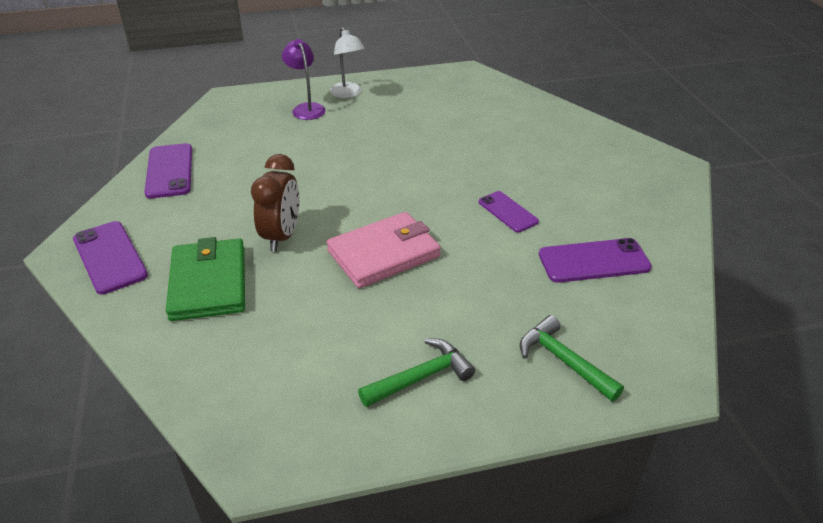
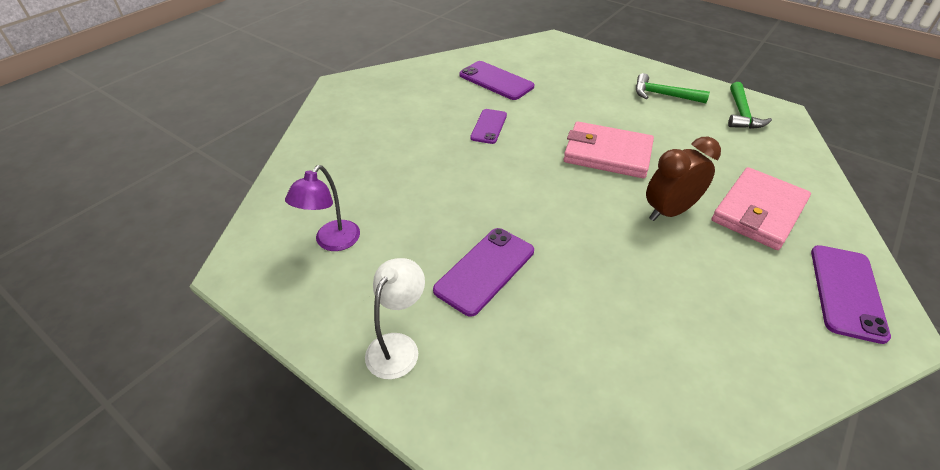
camera: 130 degrees left, 5 degrees up
(169, 171) = (734, 376): purple phone -> purple phone (485, 270)
(208, 283) = (758, 212): green wallet -> pink wallet
(306, 108) = (476, 361): purple lamp -> purple lamp (332, 242)
(563, 361) = (586, 65): green hammer -> green hammer (741, 114)

